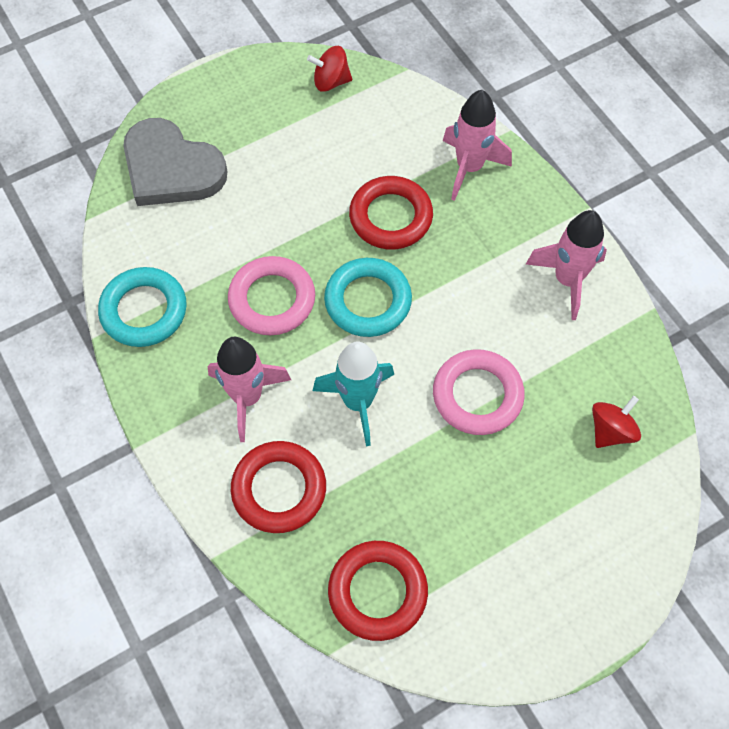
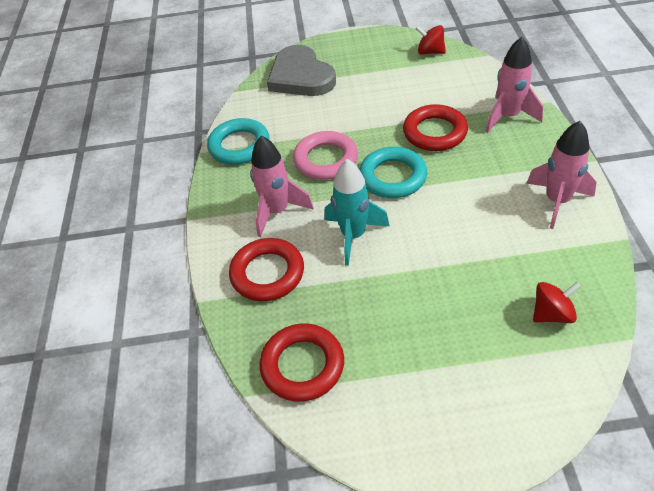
camera: 30 degrees right, 15 degrees down
(477, 395) = (448, 257): pink ring -> none

